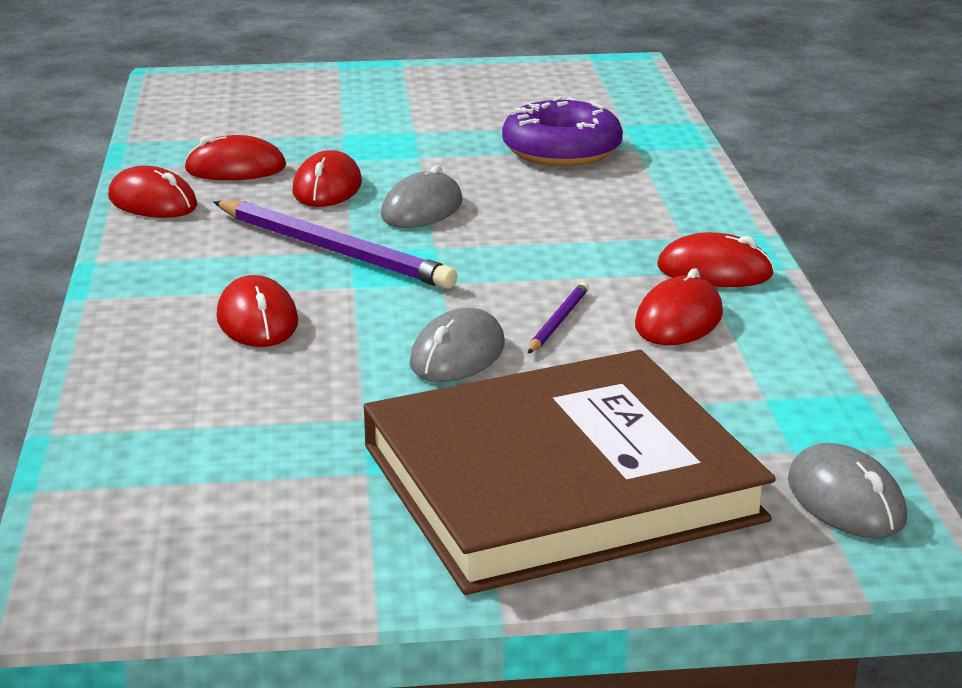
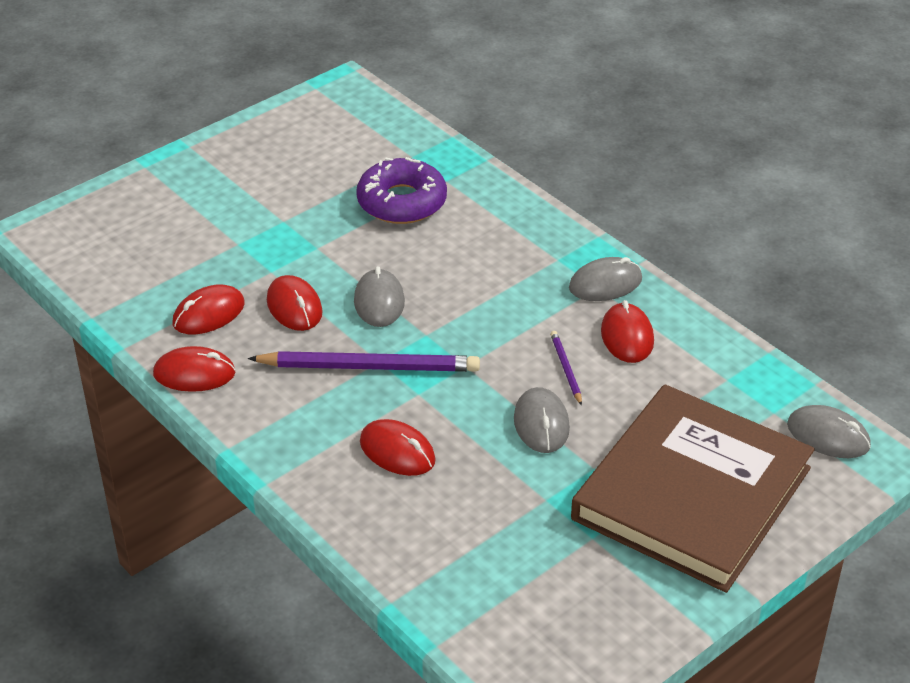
camera: 35 degrees left, 15 degrees up
(714, 271) = (605, 284): red mouse -> grey mouse

